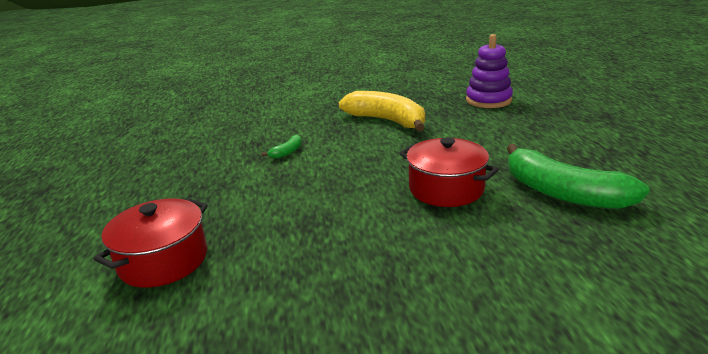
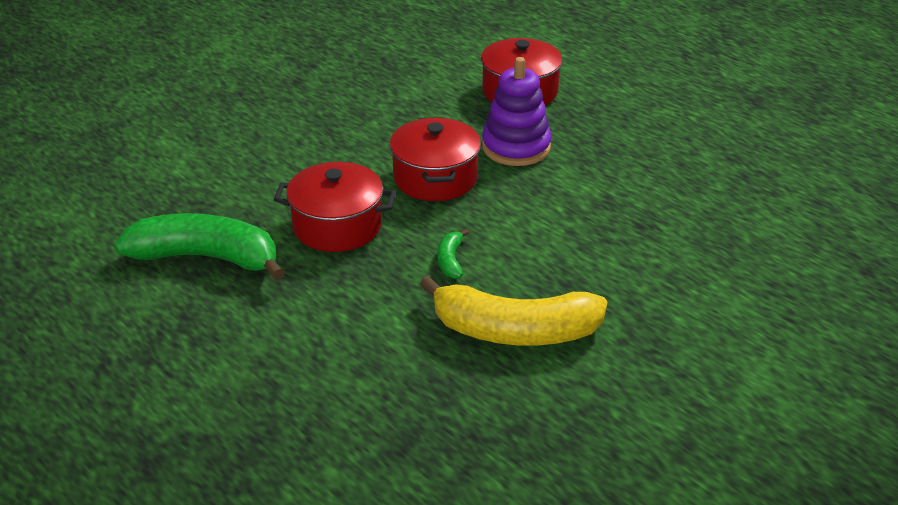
camera: 145 degrees right, 10 degrees up
(287, 152) = (580, 223): green banana -> green banana (450, 260)
(340, 202) = (435, 178): none -> red pot
(488, 100) = (381, 458): purple stacking toy -> purple stacking toy (516, 147)

